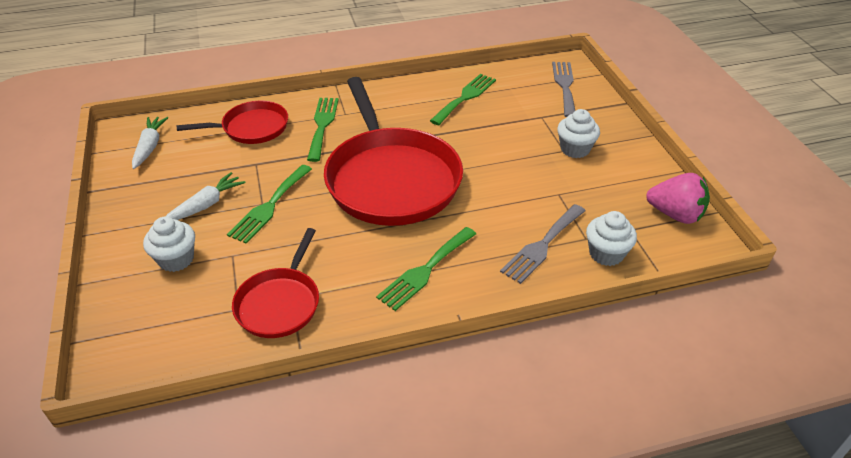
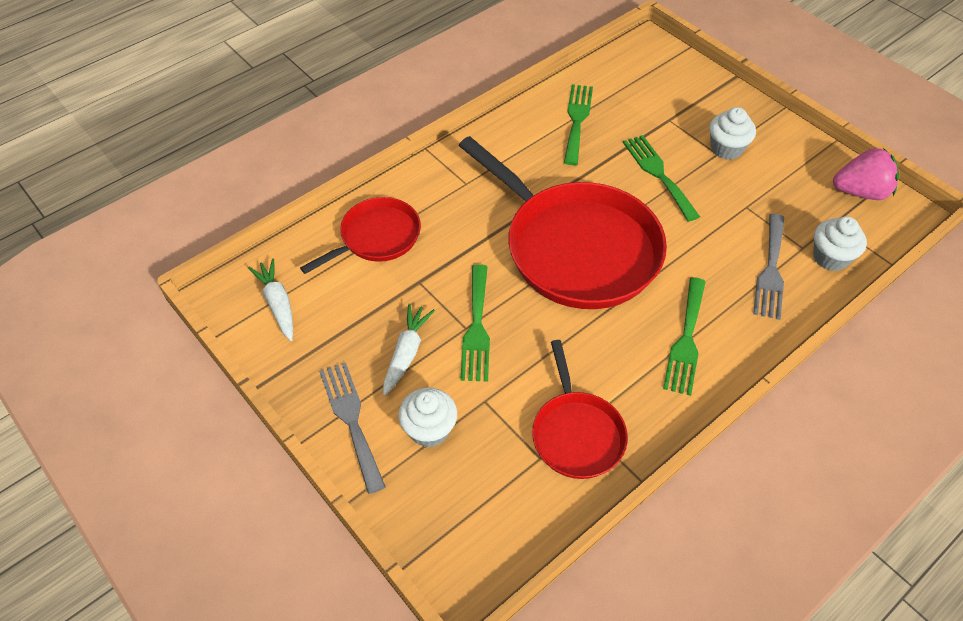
camera: 25 degrees left, 10 degrees up
(322, 125) = (453, 207): green fork -> green fork (658, 174)
(564, 86) = (665, 73): grey fork -> grey fork (351, 420)

